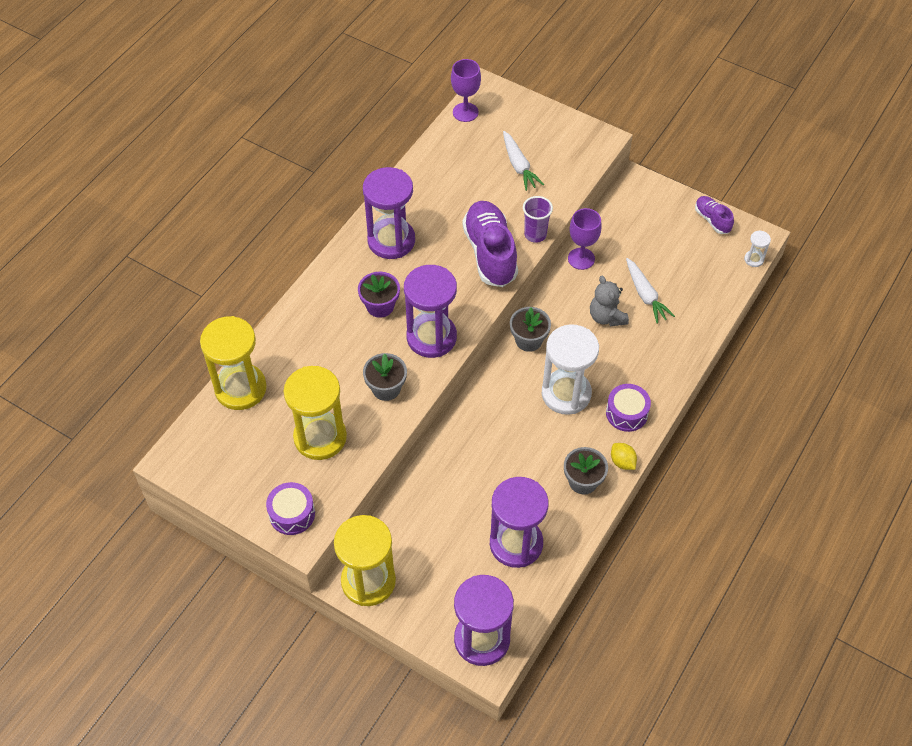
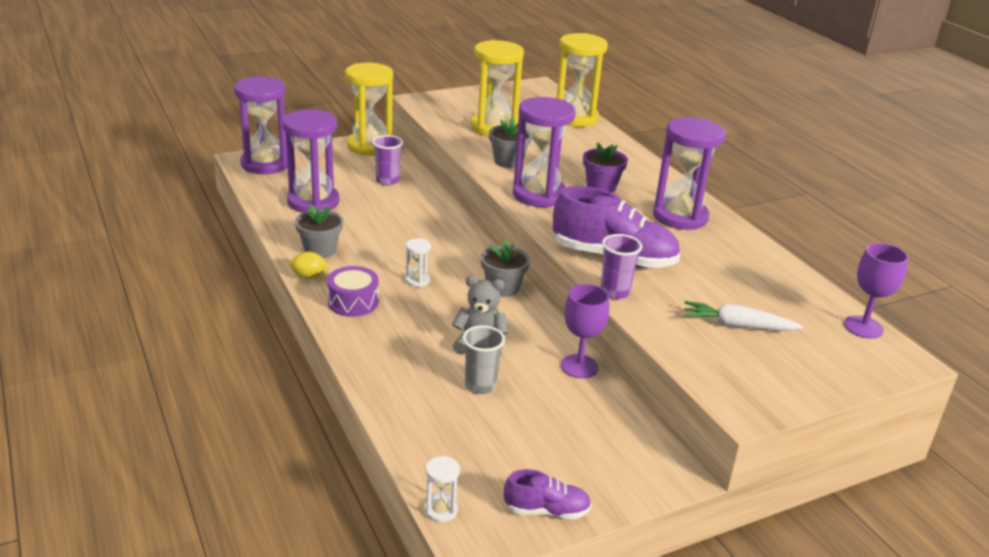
camera: 120 degrees right, 25 degrees down
(292, 514) = (442, 103): purple drum -> none
(429, 516) = (387, 181): none -> purple cup
(566, 394) = (417, 281): white hourglass -> white hourglass, size x0.42
(645, 295) = (480, 386): white carrot -> grey cup

